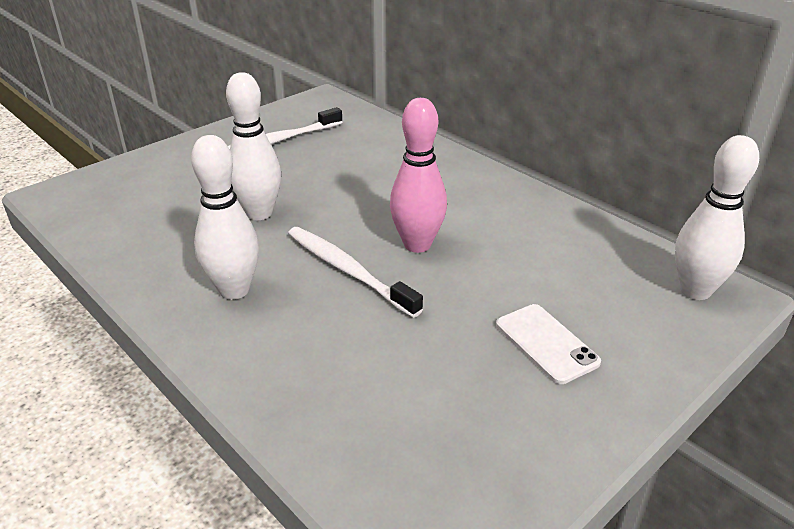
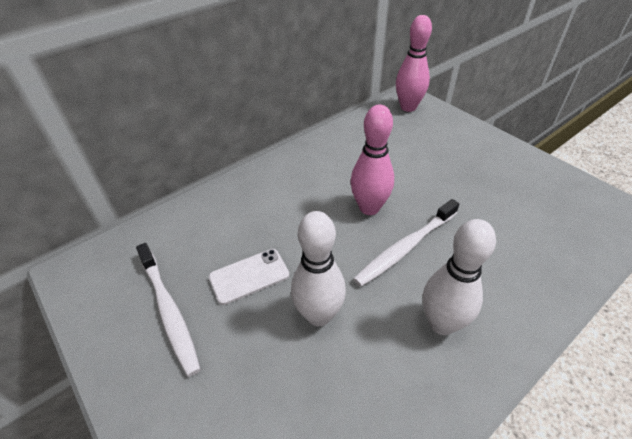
camera: 85 degrees left, 10 degrees up
(546, 343) = (464, 162): white phone -> white phone (249, 276)
(695, 290) = (408, 107): white bowling pin -> pink bowling pin

